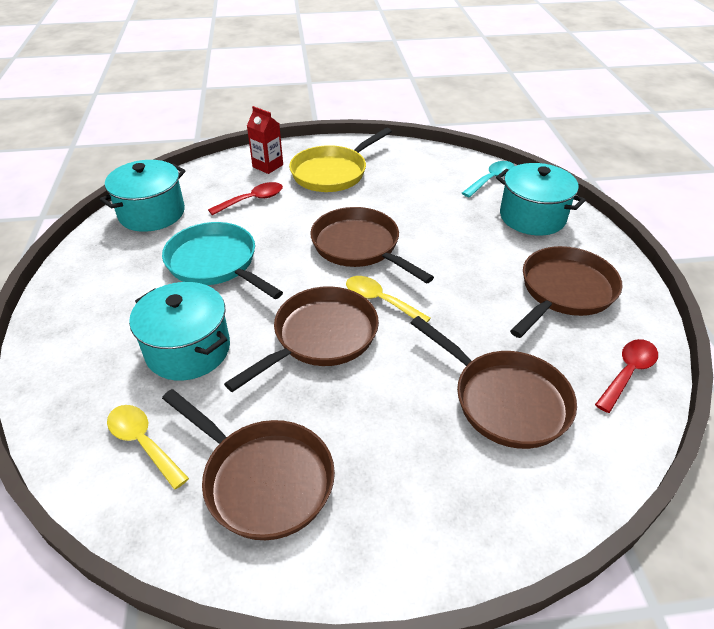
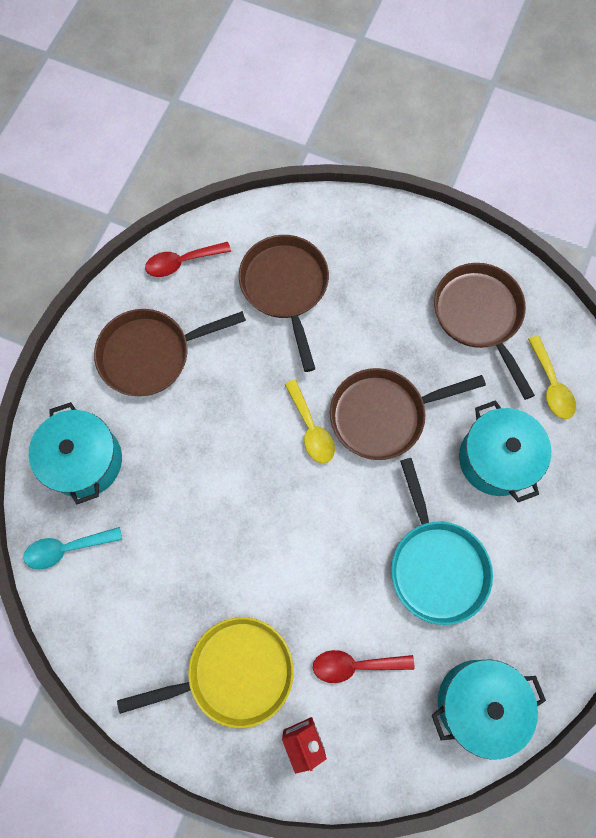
camera: 150 degrees left, 30 degrees up
(359, 247) = (285, 512): brown pan -> none

